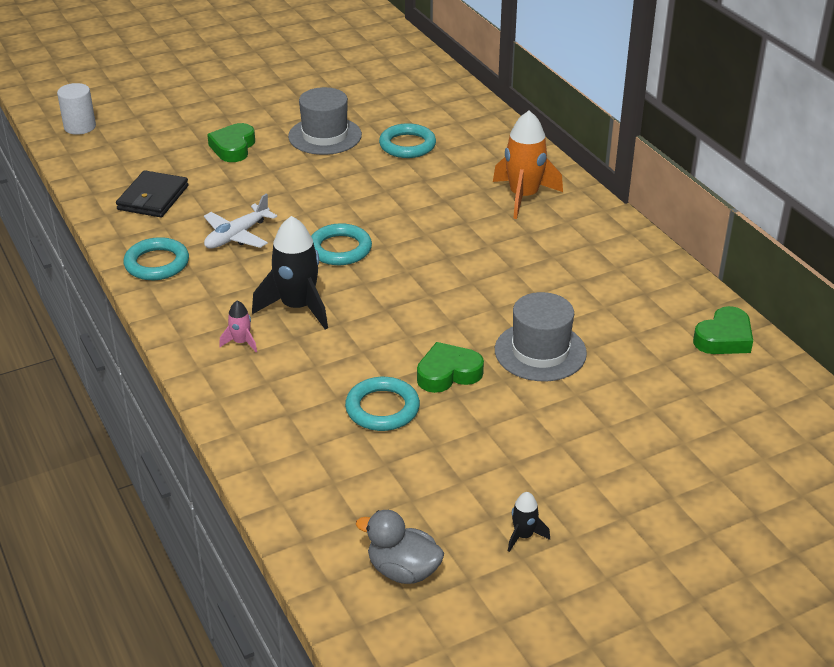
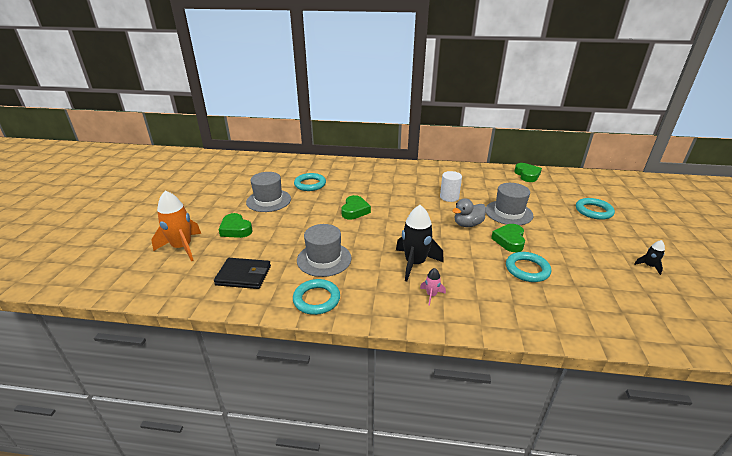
camera: 55 degrees left, 5 degrees down
(80, 127) = (116, 276): white cylinder -> white cylinder (449, 197)
(153, 198) = (244, 275): black wallet -> black wallet turned 45 degrees counterclockwise
(237, 236) = (324, 259): white plane -> grey hat
(340, 249) = (375, 232): turquoise ring -> turquoise ring (593, 211)
(377, 211) = (355, 211): none -> green heart
(403, 570) = (671, 312): grey duck -> grey duck (467, 224)
(523, 196) = (387, 175): orange rocket -> orange rocket (182, 247)

